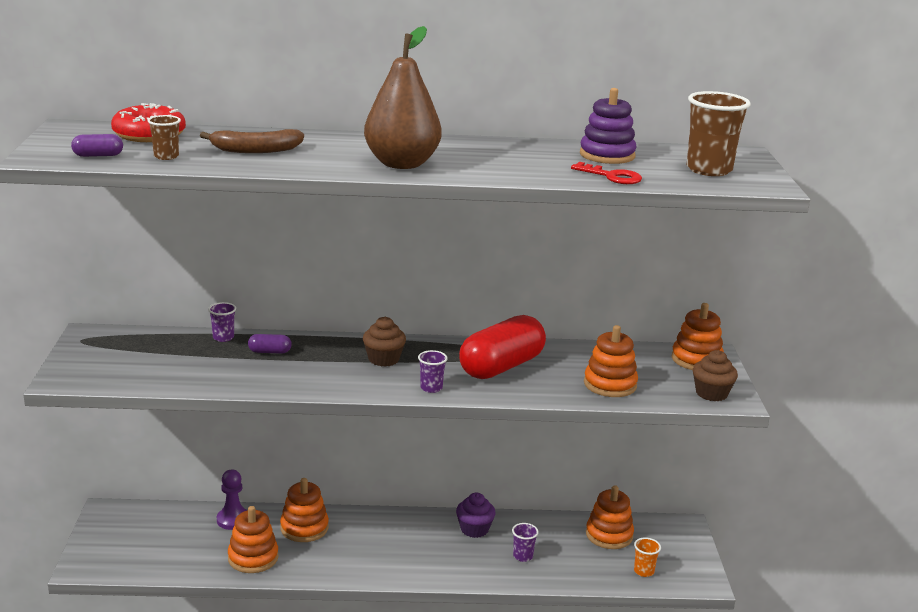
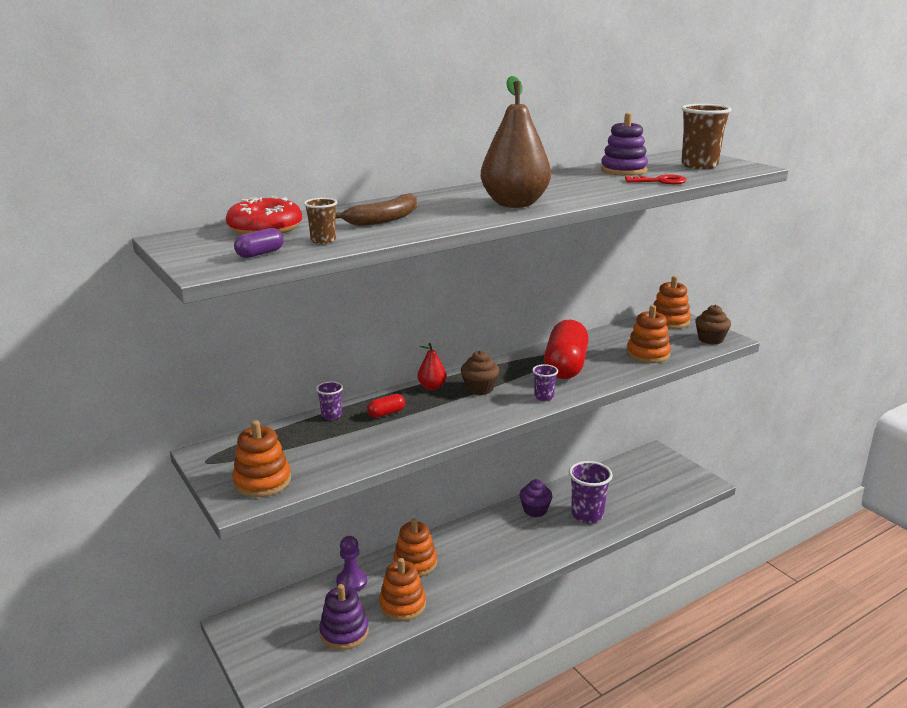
camera: 30 degrees left, 0 degrees up
(182, 557) = (344, 632): none -> purple stacking toy
(269, 352) = (386, 413): purple capsule -> red capsule
(343, 343) = (432, 387): none -> red pear
(523, 556) = (587, 515): purple cup -> purple cup, size x1.96
(609, 535) = (621, 477): orange stacking toy -> orange stacking toy (262, 481)
(644, 571) = (668, 492): orange cup -> none

